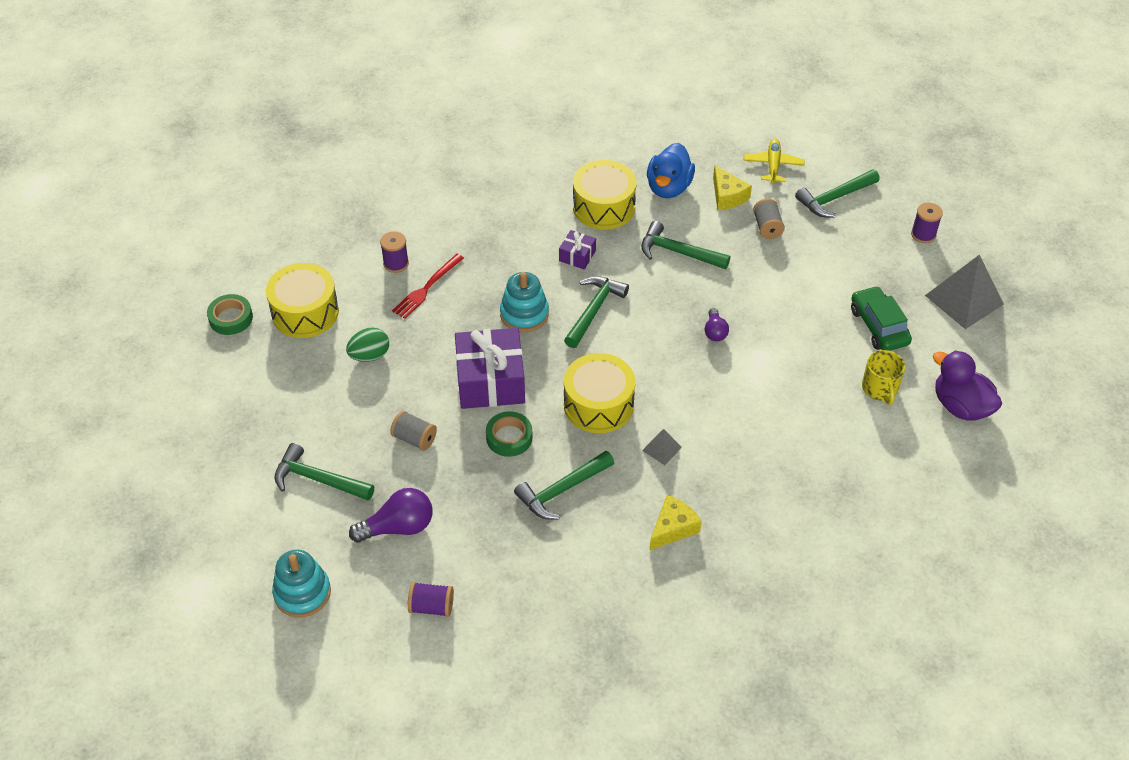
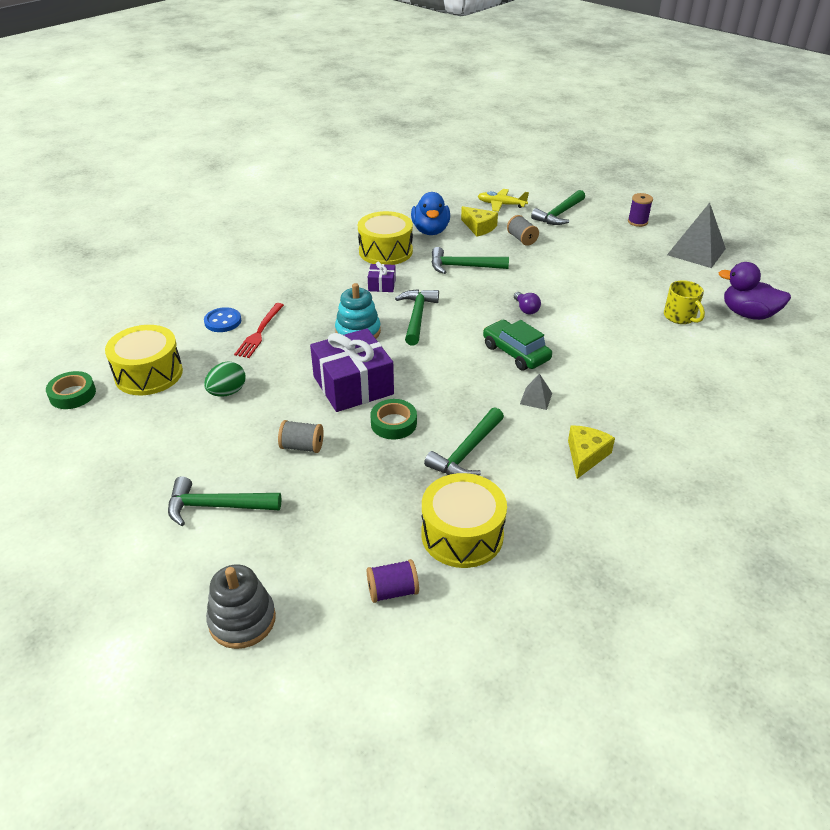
camera: 20 degrees left, 10 degrees down
(302, 593) = (242, 620): turquoise stacking toy -> grey stacking toy
(396, 263) = (223, 321): purple spool -> blue button
(398, 527) = (321, 526): purple light bulb -> none
(598, 405) = (461, 380): yellow drum -> yellow drum (462, 534)
(773, 165) = (501, 205): yellow plane -> yellow plane turned 60 degrees counterclockwise
(878, 326) = (648, 279): green car -> green car (515, 353)

